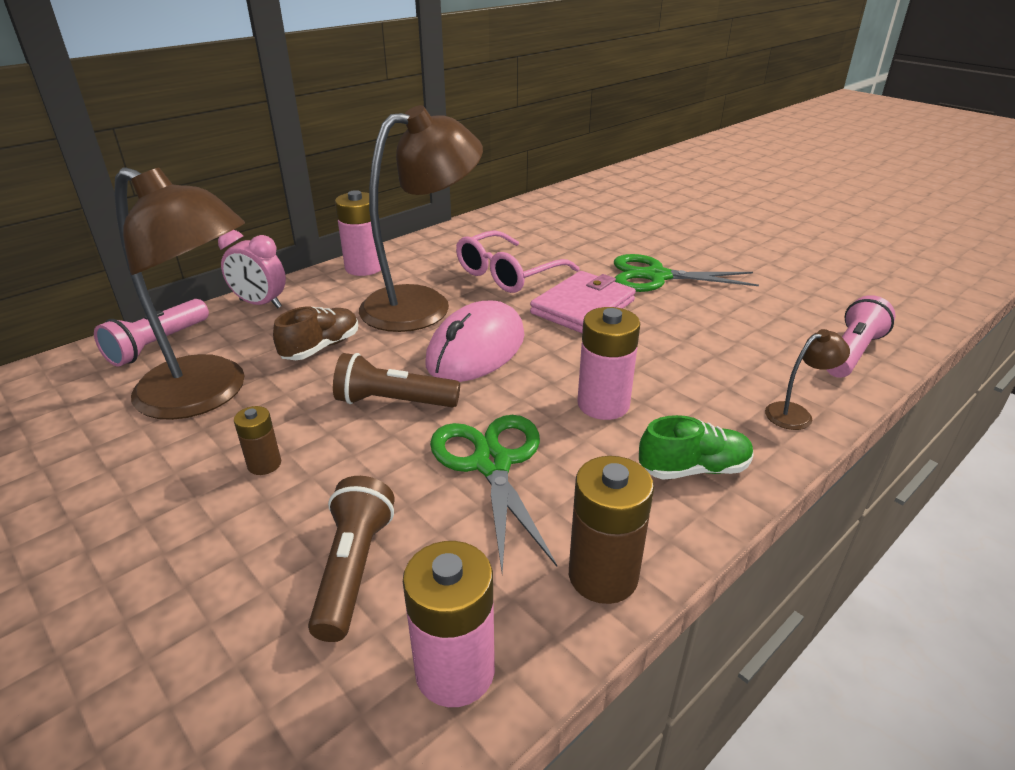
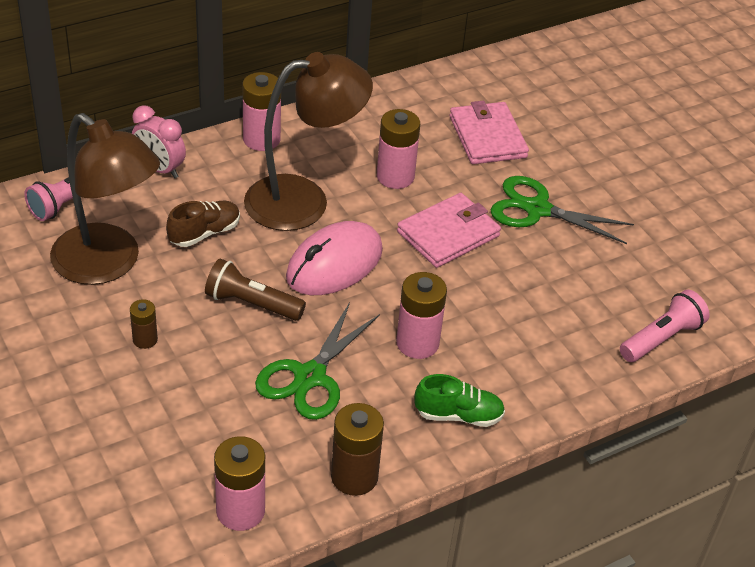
camera: 10 degrees right, 10 degrees up
(353, 569) = (193, 434): brown flashlight -> none
(492, 464) = (310, 377): green scissors -> green scissors turned 150 degrees counterclockwise
(508, 274) = (395, 176): pink glasses -> pink battery
(579, 237) = (487, 137): none -> pink wallet
(796, 413) = (569, 386): brown lamp -> none

